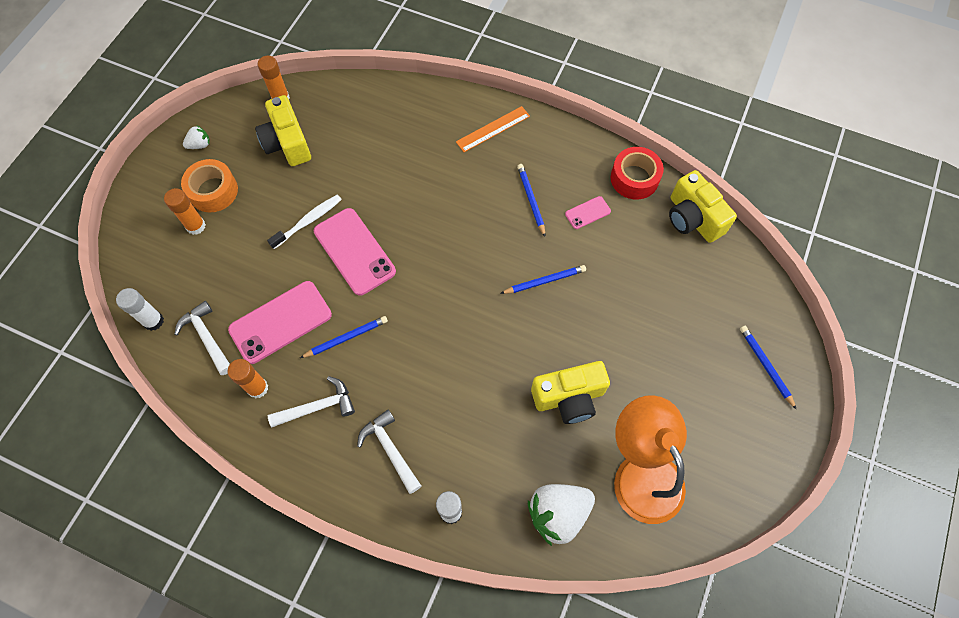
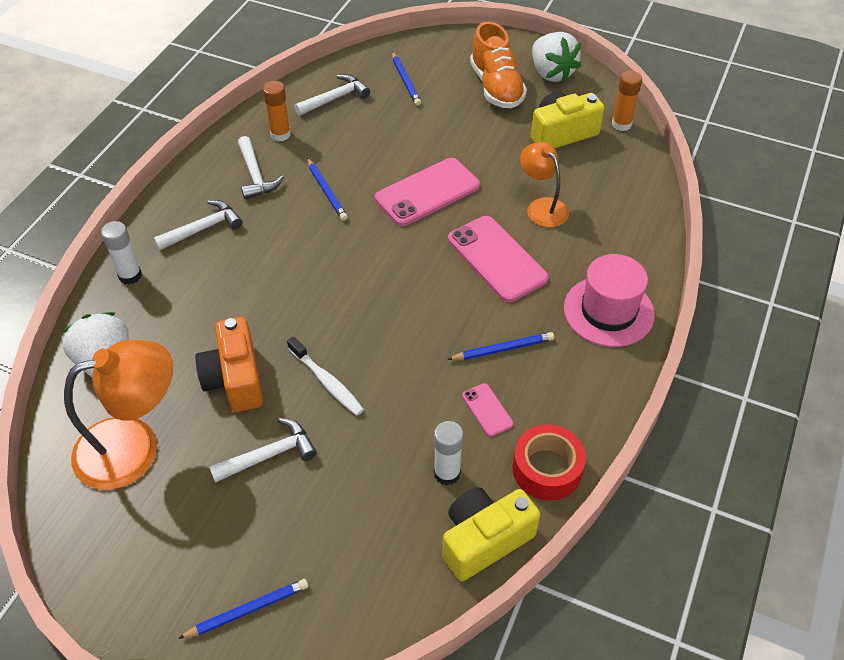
camera: 90 degrees right, 15 degrees down
(153, 321) = (354, 65): white glue stick -> white glue stick (447, 473)
(196, 226) = (455, 80): orange glue stick -> none
(200, 145) = (551, 73): white strawberry -> white strawberry, size x2.07
(213, 191) = (496, 87): orange tape -> orange shoe
(280, 322) = (347, 144): pink phone -> pink phone (497, 259)
(308, 221) = (464, 156): white toothbrush -> white toothbrush (327, 382)
(379, 164) = (542, 207): none -> orange lamp
(493, 129) = (608, 311): orange ruler -> pink hat
(545, 281) = (387, 360): blue pencil -> blue pencil (405, 81)
(569, 398) = (235, 379): yellow camera -> orange camera
(639, 363) = (270, 455): none -> white hammer

